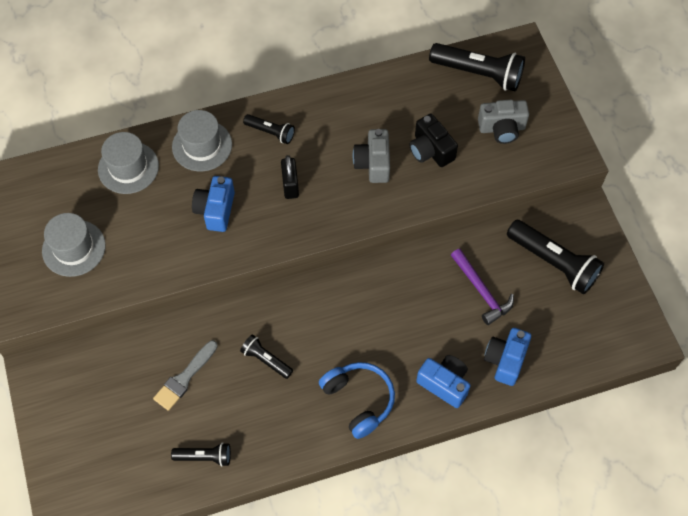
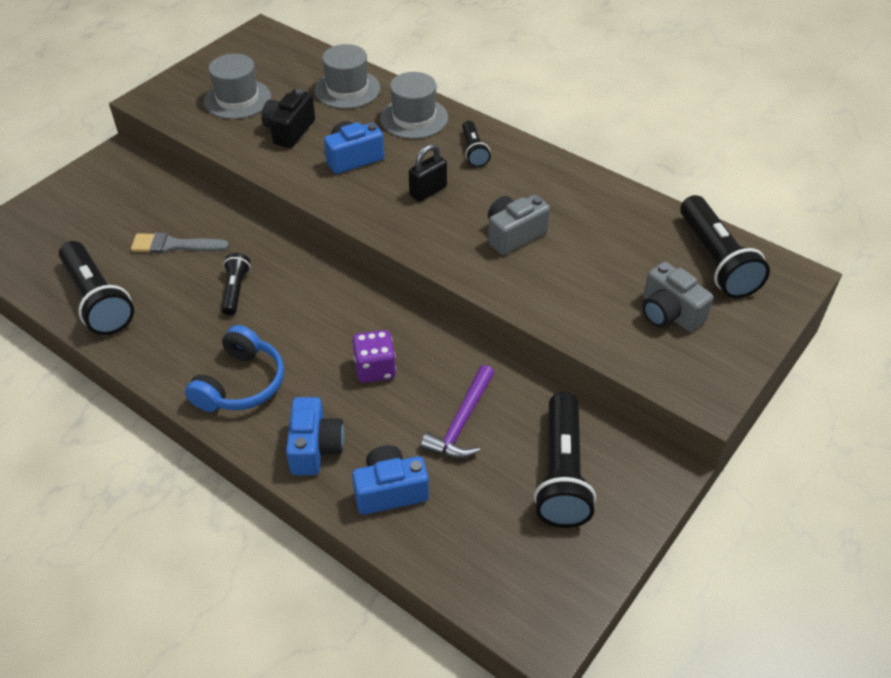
camera: 55 degrees right, 15 degrees down
(204, 457) = (98, 300): black flashlight -> black flashlight, size x1.85
(404, 313) = (375, 369): none -> purple dice
(430, 150) = (576, 269): black camera -> black camera (289, 131)

